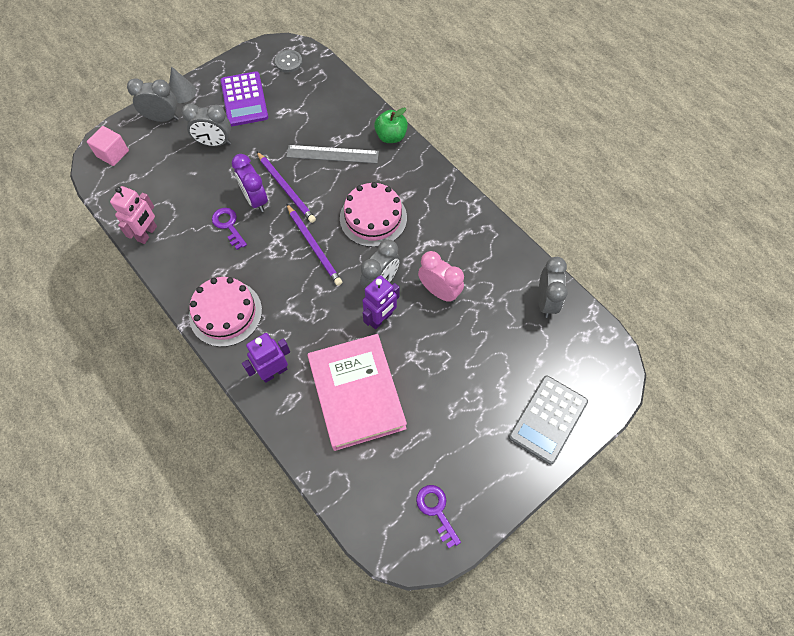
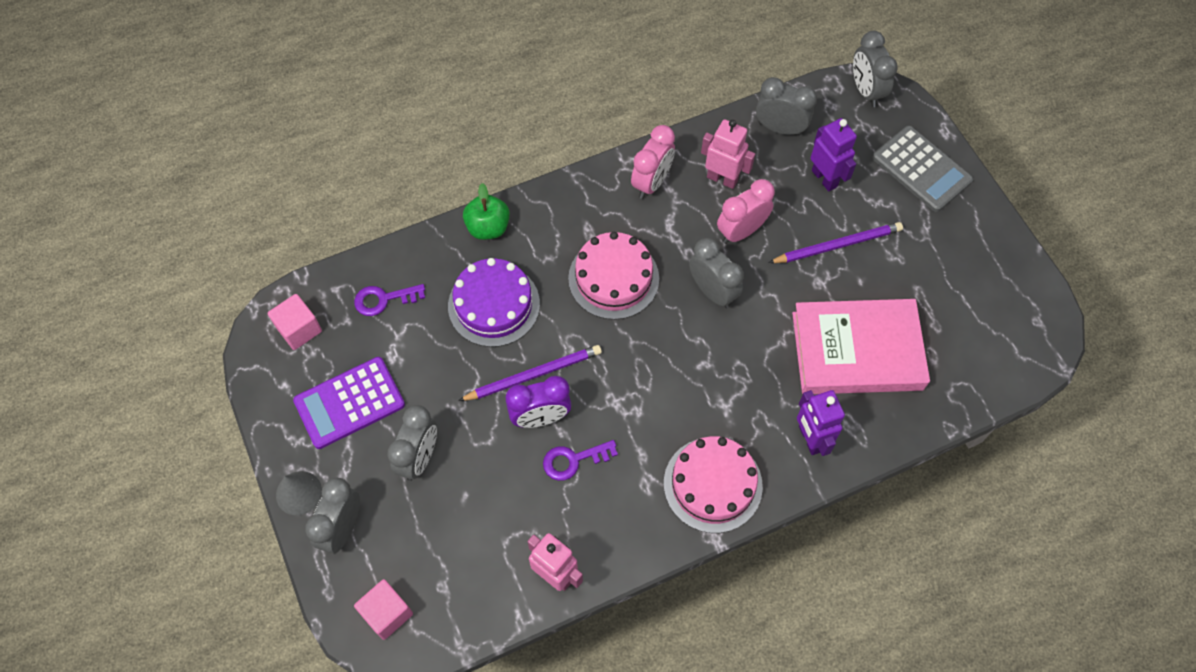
camera: 75 degrees left, 0 degrees up
(244, 99) = (349, 403): purple calculator -> purple calculator turned 150 degrees clockwise
(288, 62) = (299, 329): grey button -> pink cube
(314, 246) = (637, 357): purple pencil -> purple pencil (837, 245)
(332, 154) = (494, 305): grey ruler -> purple cake
(381, 319) = (763, 303): purple robot -> purple robot (824, 178)
(436, 510) = (1006, 301): purple key -> purple key (384, 299)
(462, 224) = (651, 182): none -> pink clock
(482, 270) = (722, 178): none -> pink robot
(612, 361) = (866, 91): none -> grey clock

